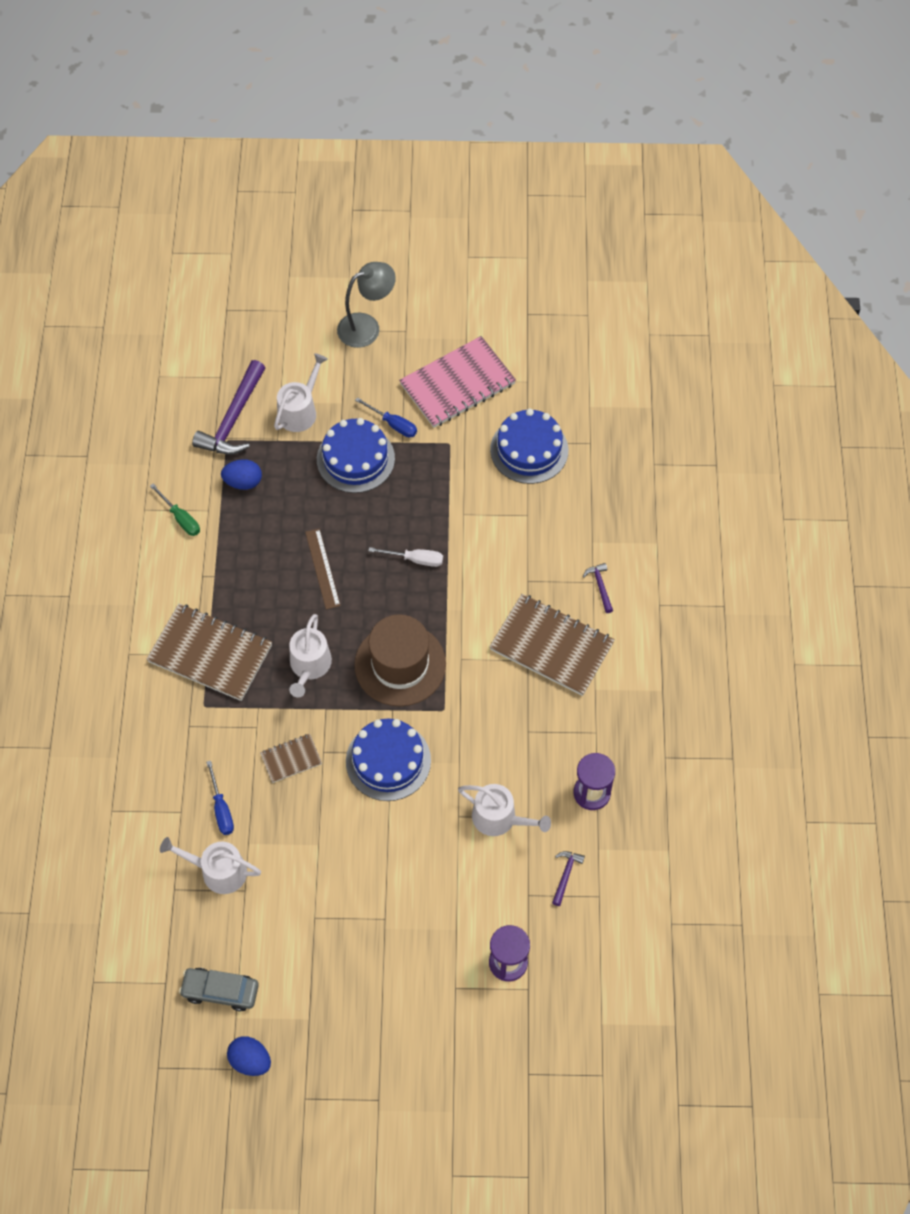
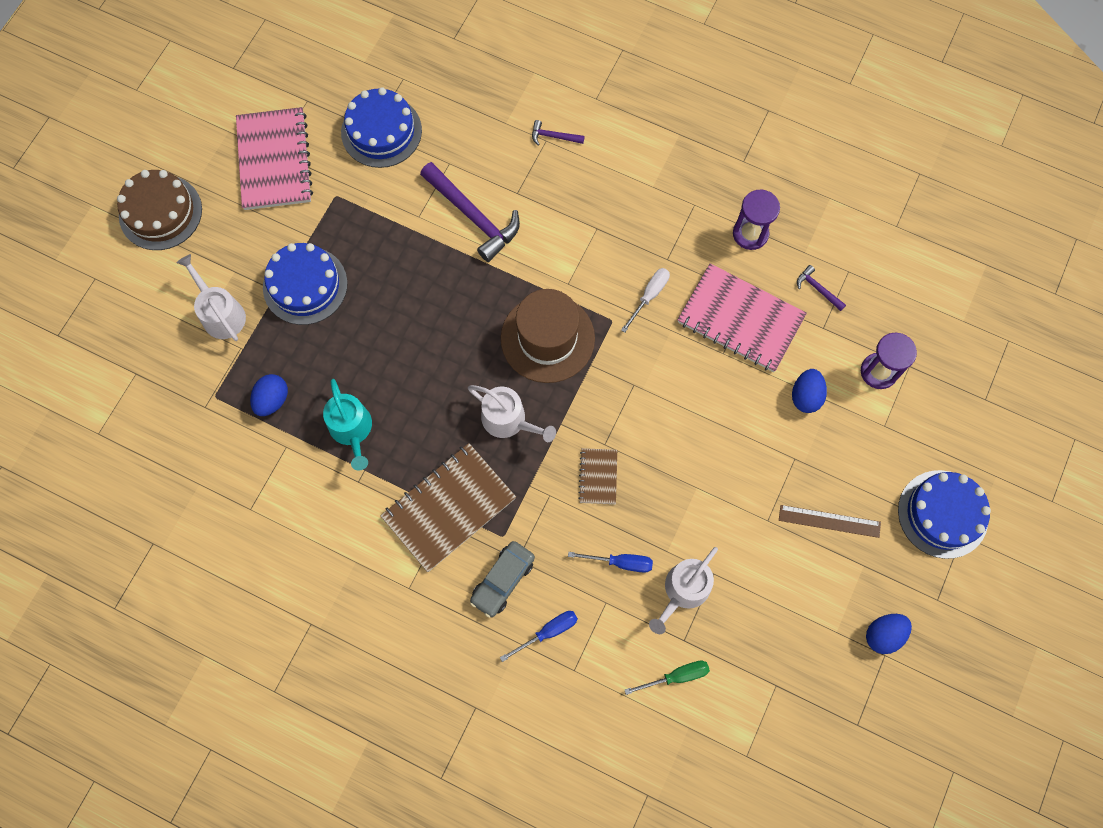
camera: 65 degrees left, 10 degrees up
(180, 518) = (280, 477): green screwdriver -> green screwdriver (676, 676)
(220, 991) = (805, 636): grey car -> grey car (502, 580)
(233, 419) = (193, 380): purple hammer -> purple hammer (473, 216)
(245, 551) = (352, 430): none -> turquoise watering can
(322, 568) = (410, 365): brown ruler -> brown ruler (829, 521)
(367, 327) = (160, 212): grey lamp -> brown cake
(388, 761) = (640, 390): blue cake -> blue cake (942, 514)
(393, 424) = (286, 235): blue screwdriver -> blue screwdriver (548, 632)
(415, 559) = (444, 278): white screwdriver -> white screwdriver (649, 296)
(451, 905) = (805, 396): none -> blue egg
(499, 818) = (740, 319): white watering can -> pink notebook
(551, 646) = (593, 202): brown notebook -> none

